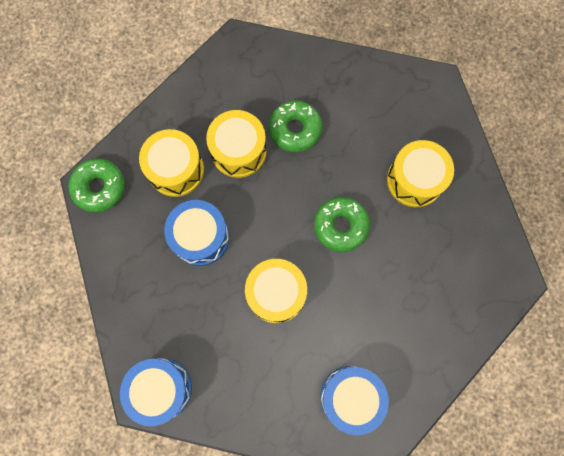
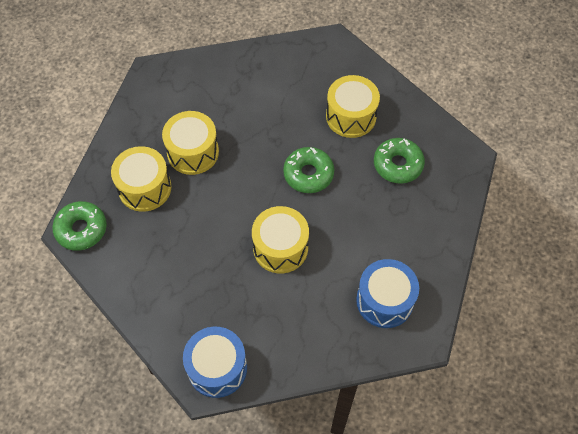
camera: 25 degrees left, 15 degrees down
(200, 237) = (192, 231): blue drum -> none
(295, 129) = (233, 117): green donut -> green donut (398, 164)

